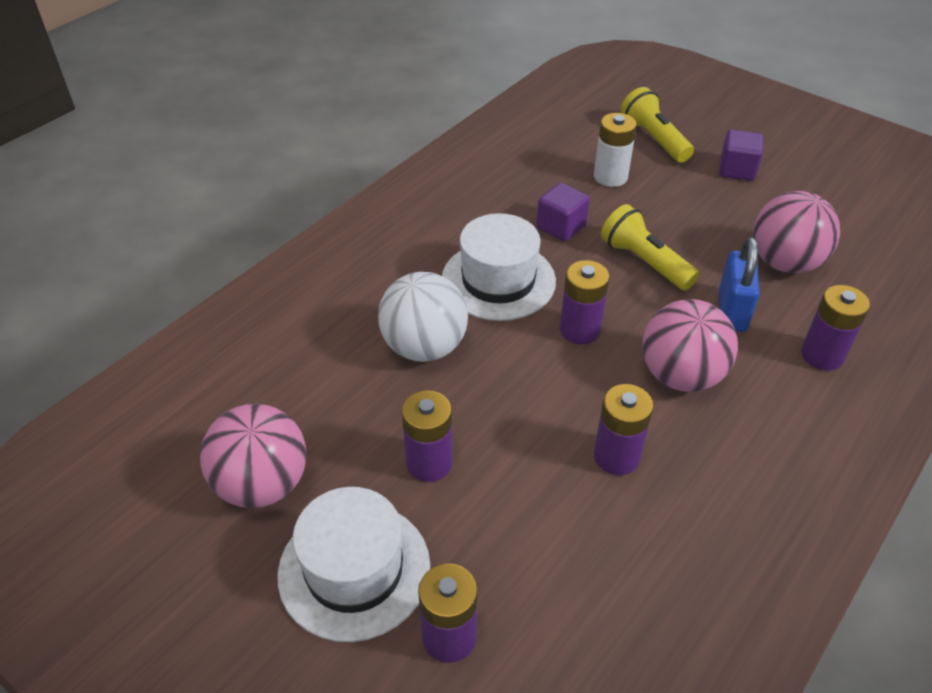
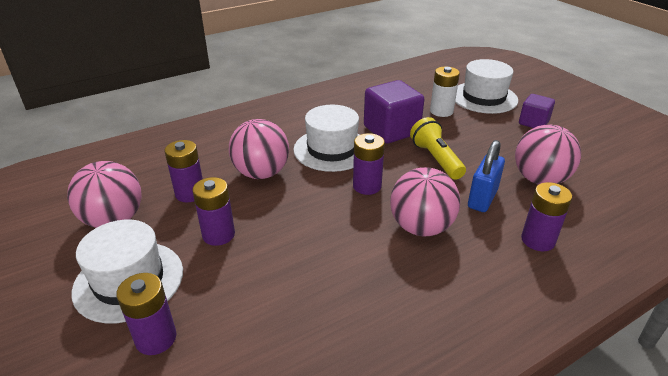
camera: 20 degrees right, 10 degrees down
(424, 347) = (261, 173): white ball -> pink ball
(561, 227) = (391, 130): purple cube -> purple cube, size x1.69
(616, 456) = (344, 263): purple battery -> purple battery (190, 193)
(654, 139) = (484, 97): yellow flashlight -> white hat

